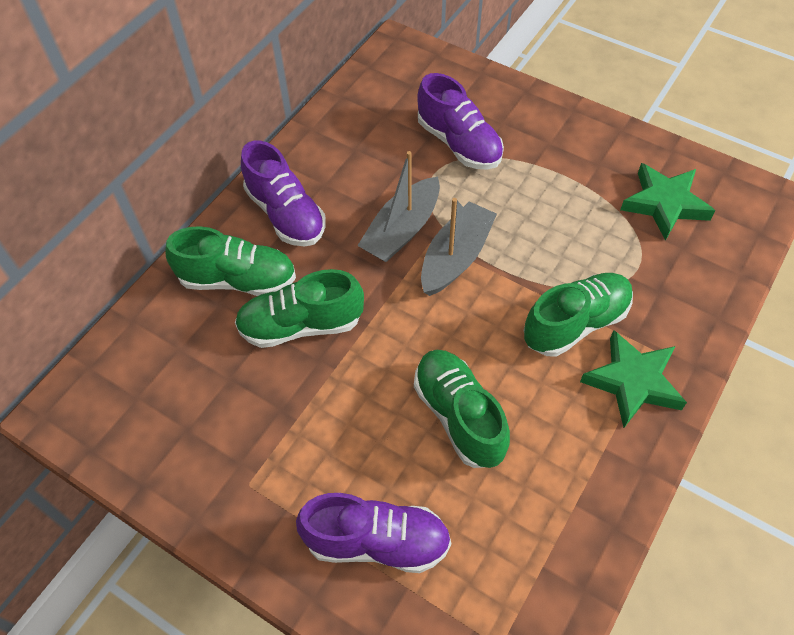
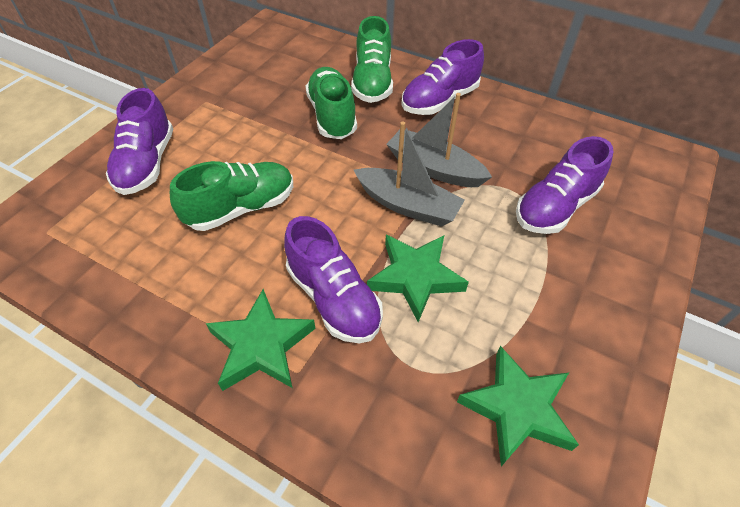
camera: 85 degrees right, 5 degrees down
(547, 258) = (415, 277): none -> green star
(575, 323) = (334, 298): green shoe -> purple shoe

